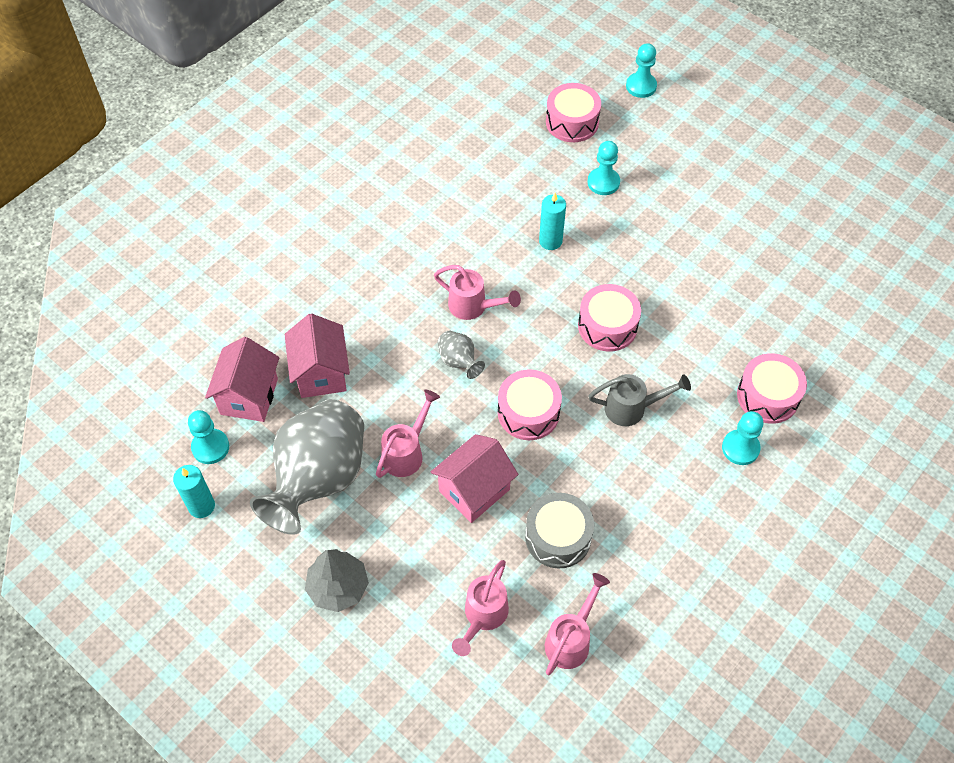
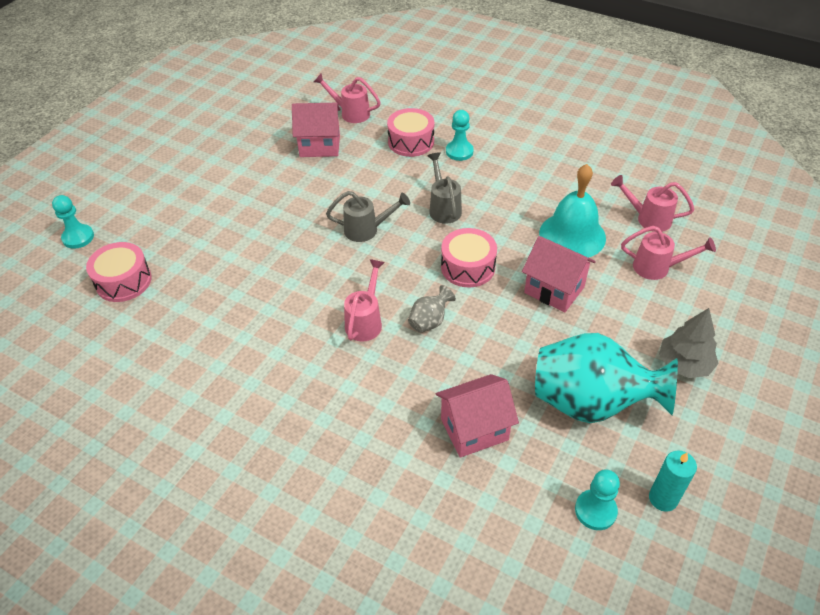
camera: 100 degrees left, 10 degrees down
(249, 396) = (522, 490): pink house -> pink house (320, 146)
(318, 479) = (590, 403): grey vase -> turquoise vase
(407, 452) = (536, 342): pink watering can -> pink watering can (350, 113)
(550, 241) = (279, 277): turquoise candle -> none
(558, 537) = (572, 235): grey drum -> turquoise bell
(603, 182) = (204, 250): turquoise pawn -> none
(607, 326) = (367, 230): pink drum -> grey watering can

